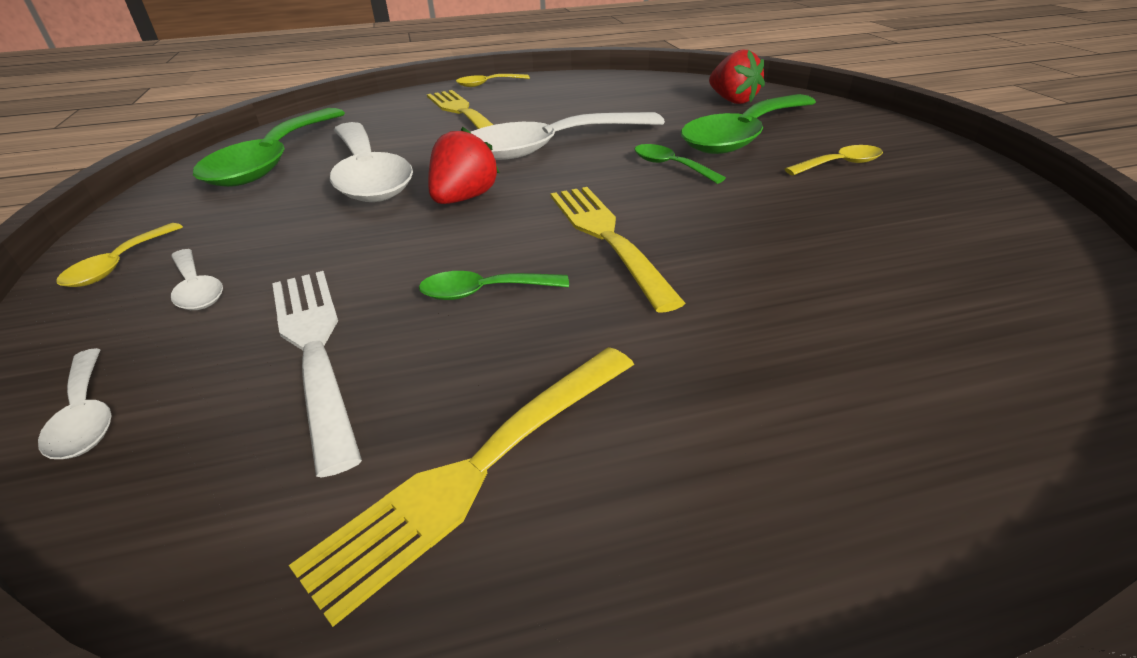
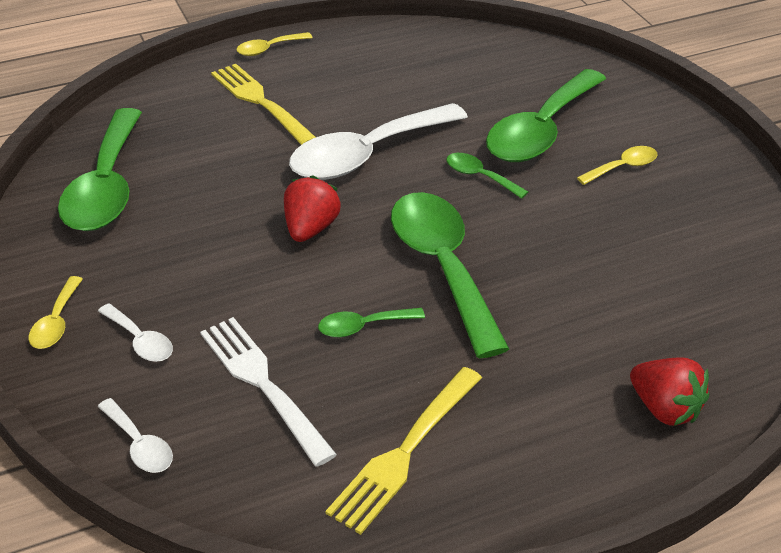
camera: 10 degrees left, 5 degrees up
(368, 175) = (210, 203): white spoon -> none
(608, 238) = (442, 267): yellow fork -> green spoon
(732, 101) = (528, 73): red strawberry -> red strawberry (664, 408)

